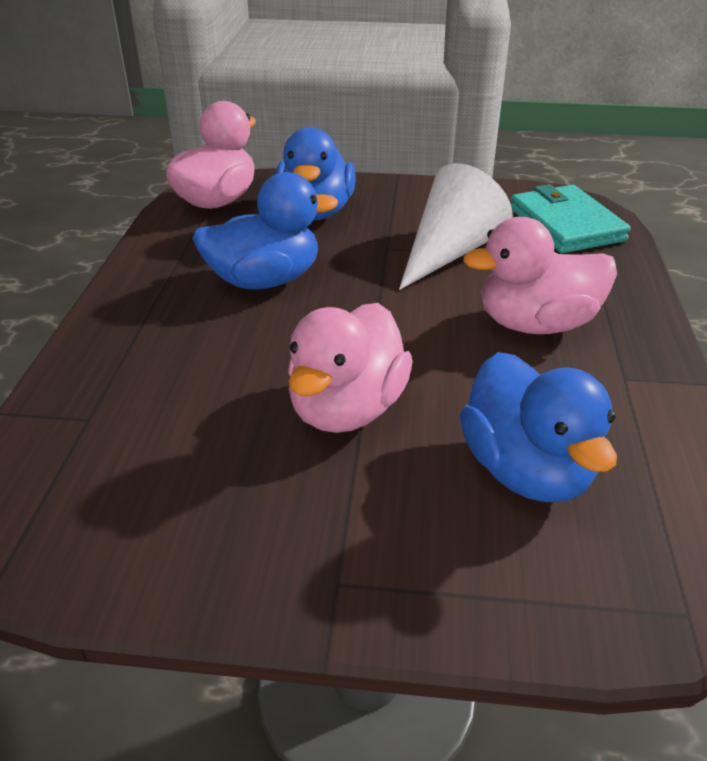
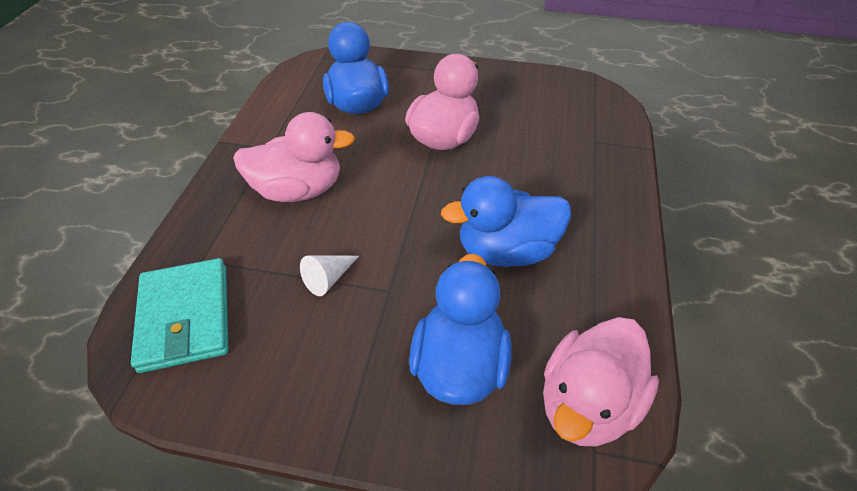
camera: 175 degrees left, 10 degrees up
(450, 252) = (328, 279): white cone -> white cone, size x0.47

